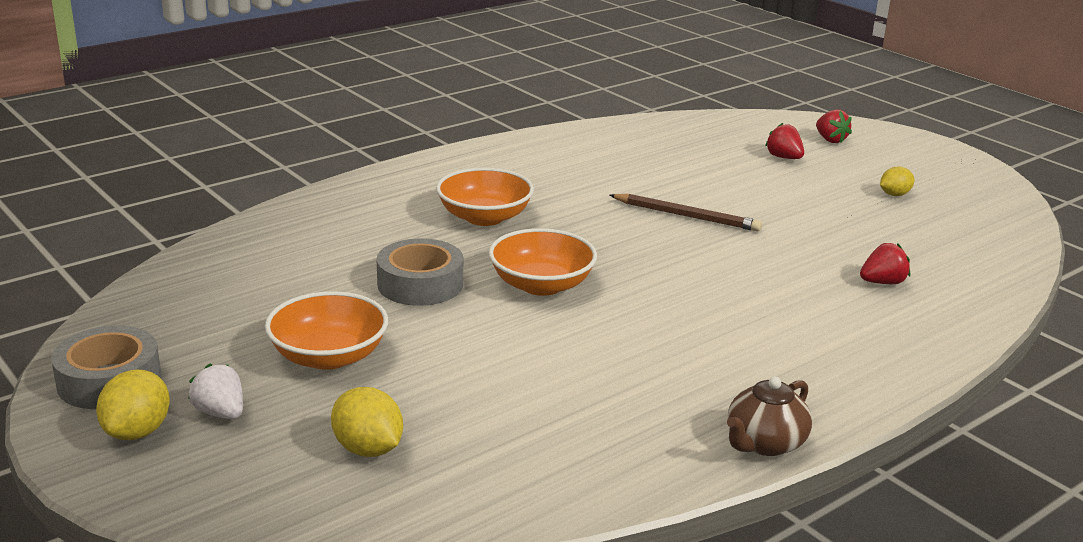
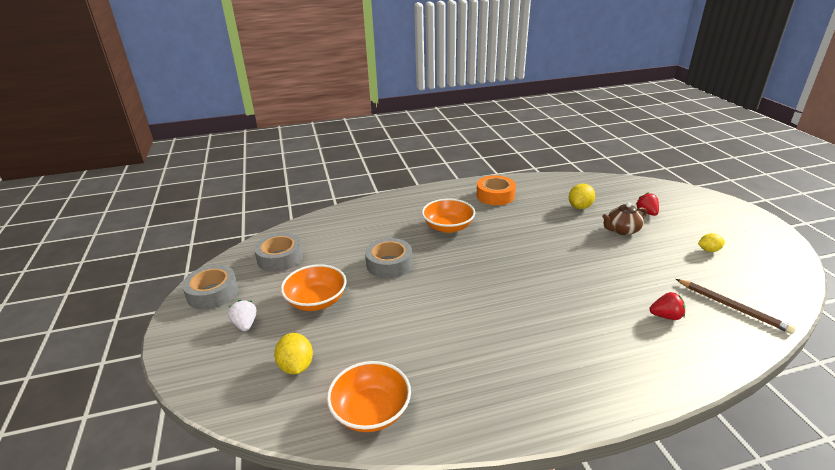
camera: 25 degrees right, 5 degrees up
(137, 431) = (203, 326): yellow lemon -> yellow lemon (580, 207)
(202, 307) = (280, 258): none -> grey tape
(533, 162) = (495, 195): none -> orange tape
(541, 285) = (452, 276): orange bowl -> orange bowl (371, 411)
(686, 216) = (562, 244): brown pencil -> brown pencil (732, 307)
(764, 443) = (518, 425): brown teapot -> brown teapot (622, 230)
(830, 140) = (684, 204): red strawberry -> none

